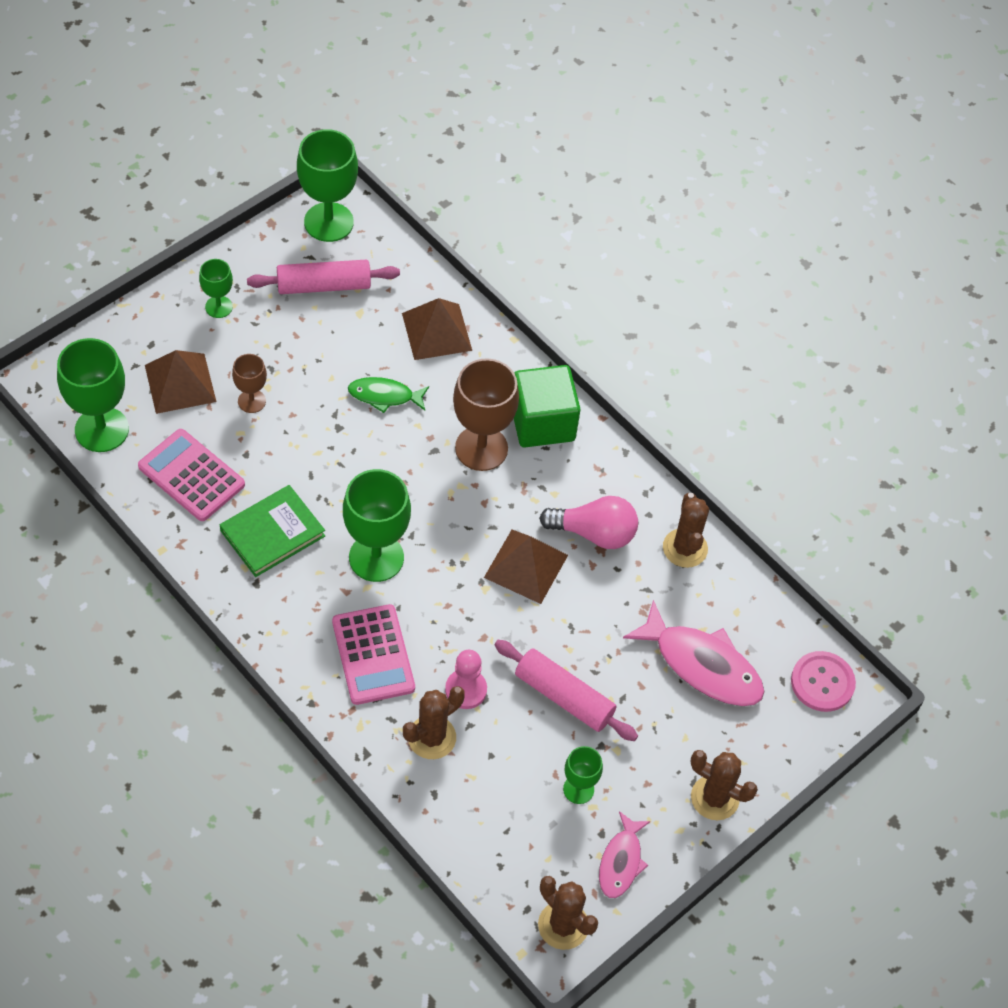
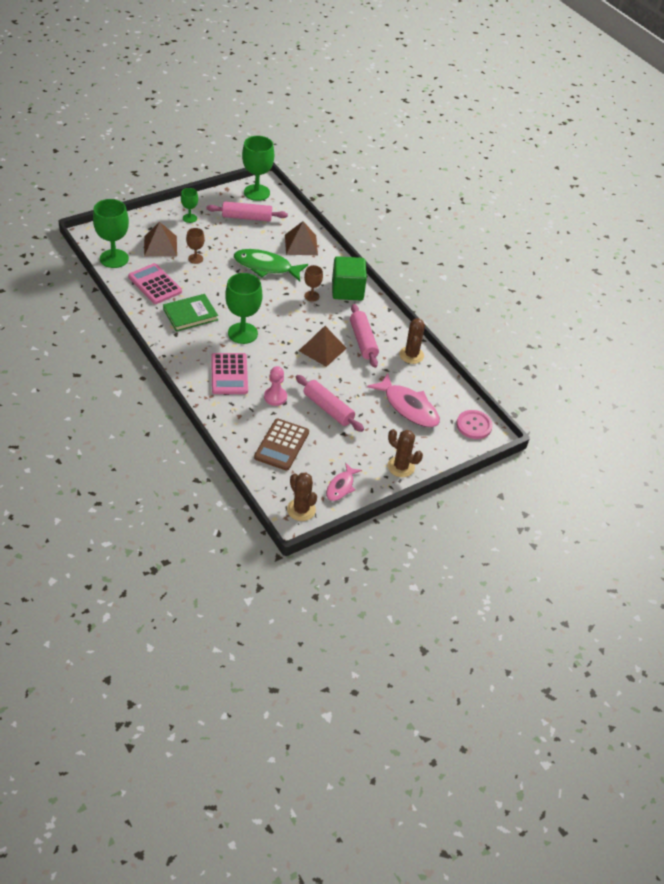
camera: 10 degrees right, 10 degrees down
(384, 396) = (266, 267): green fish -> green fish, size x1.72
(431, 737) = (251, 415): brown cactus -> none
(481, 448) = (311, 296): brown goblet -> brown goblet, size x0.53
(499, 793) = (281, 445): none -> brown calculator
(578, 789) = (325, 450): green goblet -> none
(594, 533) = (363, 341): pink light bulb -> pink rolling pin

